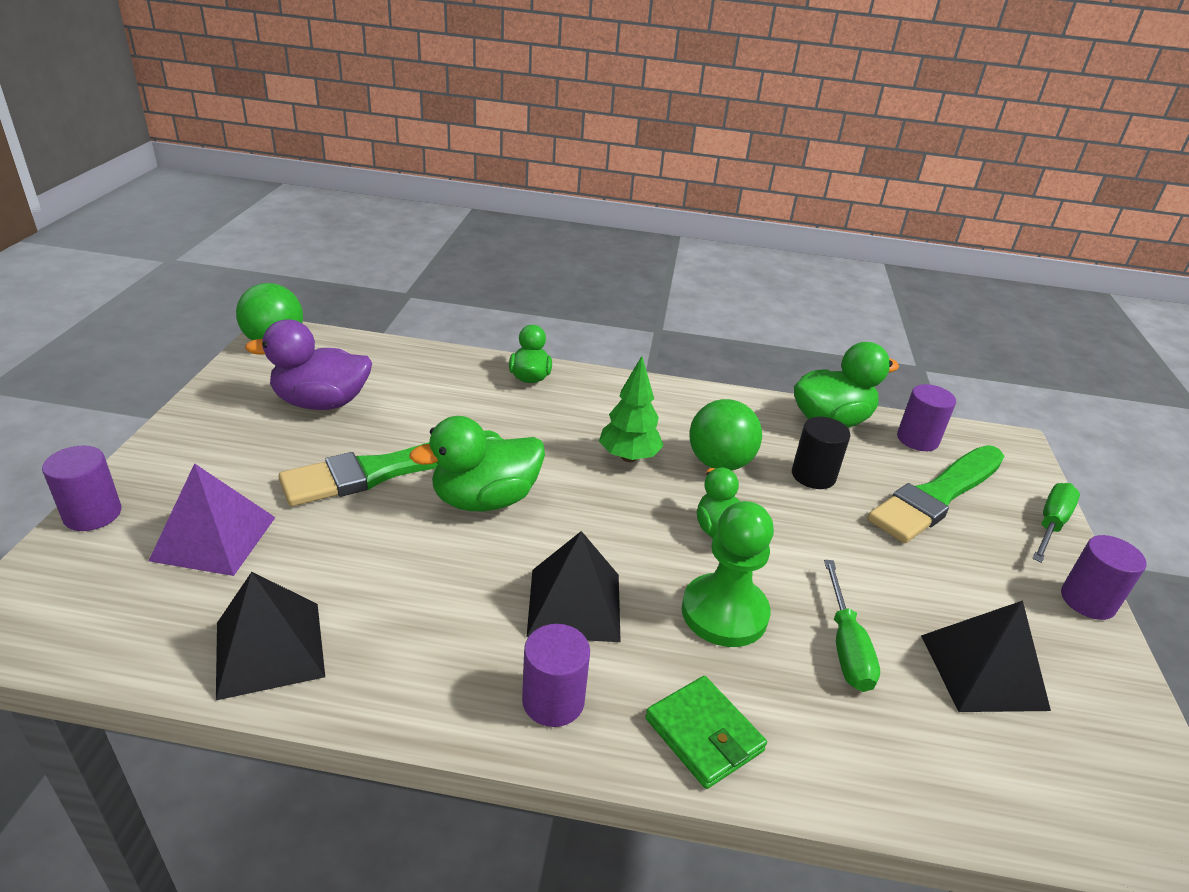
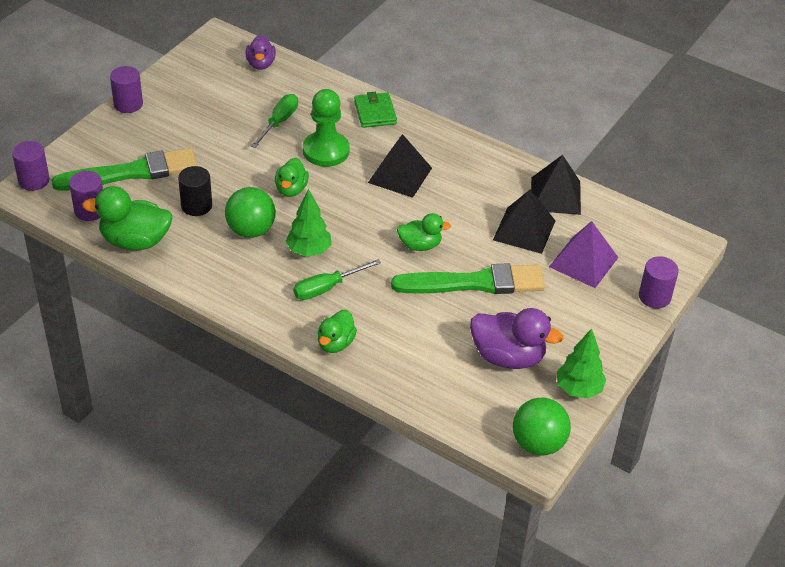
camera: 155 degrees left, 10 degrees up
(227, 390) = (578, 389): none -> green tree
(485, 499) = (420, 245): green duck -> green duck, size x0.62
(553, 701) = (432, 141): purple cylinder -> purple cylinder (34, 180)
(983, 671) = (225, 96): black pyramid -> black pyramid (524, 230)
(1021, 787) = (261, 64): none -> purple duck
(1050, 524) = (86, 139): green screwdriver -> green screwdriver (327, 288)

